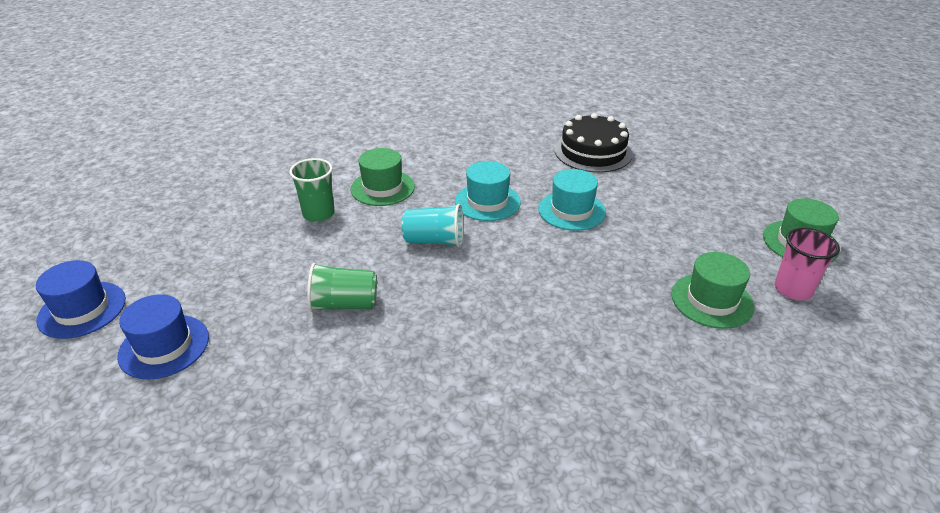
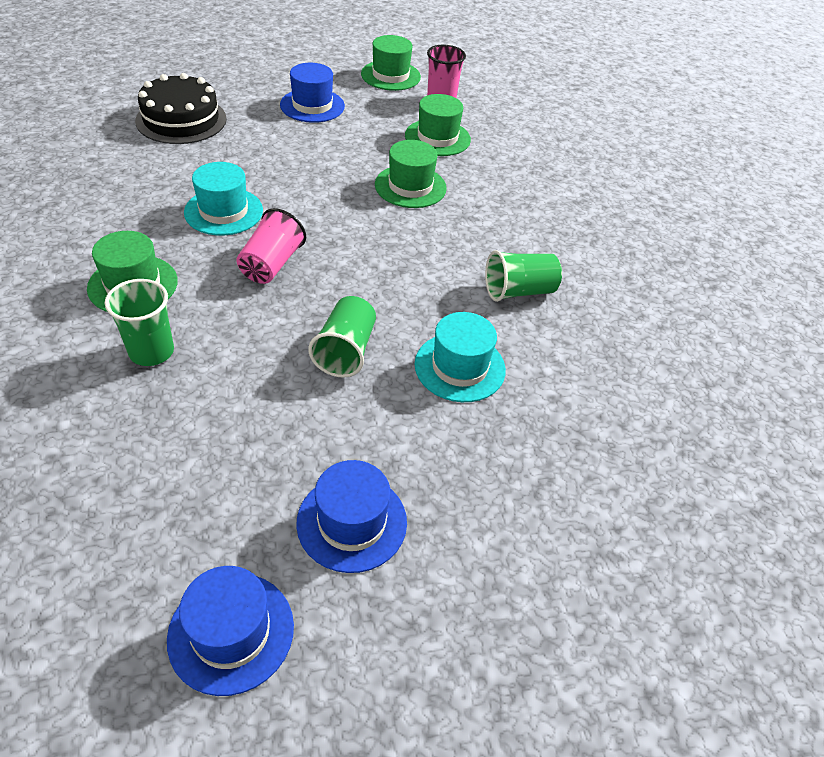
camera: 80 degrees left, 10 degrees up
(434, 241) = (271, 264): turquoise cup -> pink cup
(474, 413) = (519, 291): none -> green cup
(571, 210) = (277, 164): turquoise hat -> turquoise hat (460, 367)
(602, 297) = (410, 186): none -> green hat
(683, 207) = (312, 105): none -> blue hat

